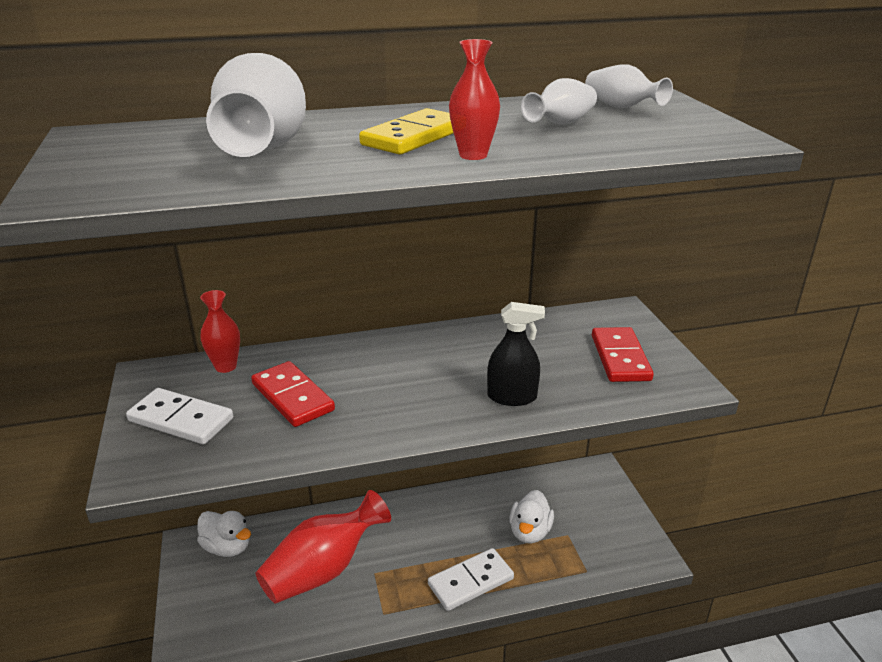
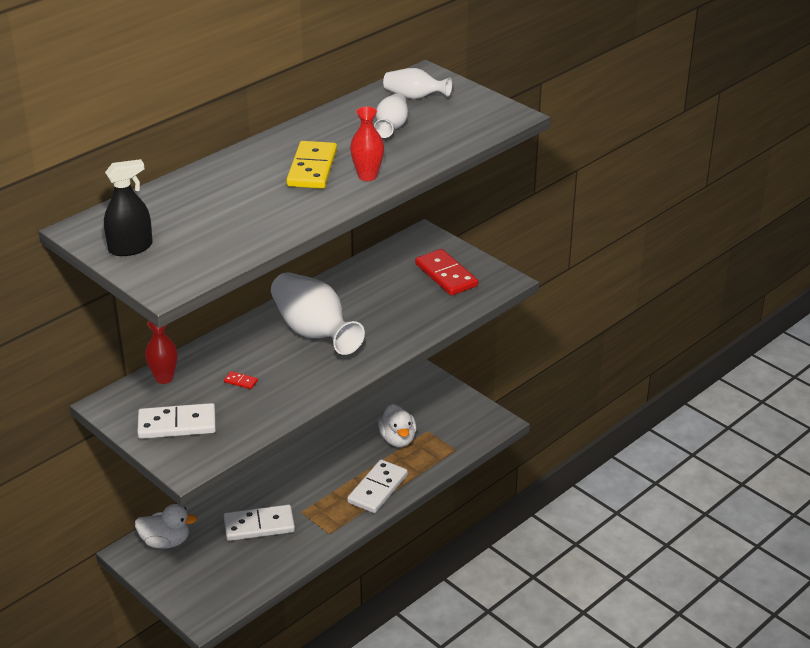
camera: 30 degrees left, 5 degrees up
(264, 147) = (228, 207): white vase -> white vase (314, 332)
(293, 397) = (241, 381): red domino -> red domino, size x0.42
(323, 570) = (259, 525): red vase -> white domino
(512, 397) = (394, 328): black spray bottle -> black spray bottle (130, 248)

